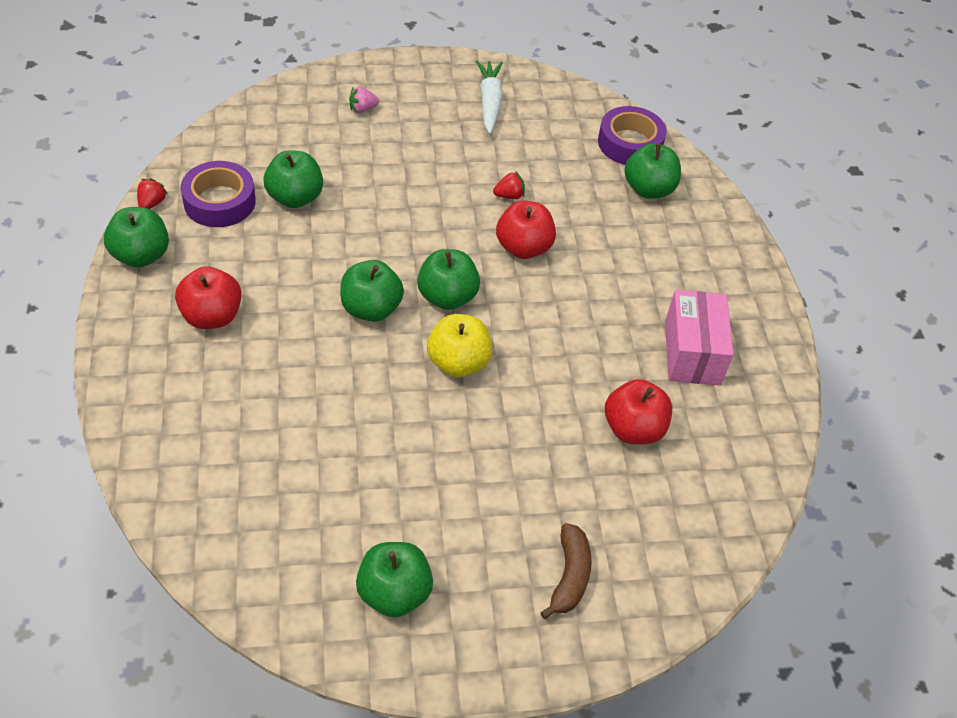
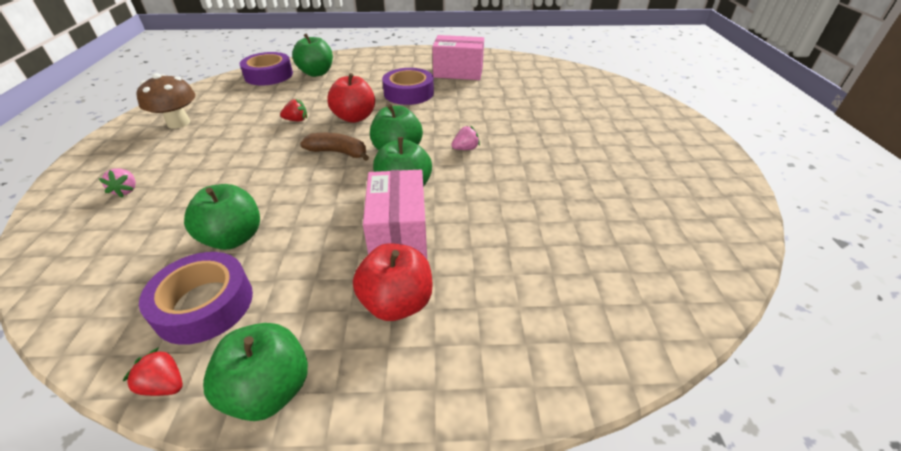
camera: 80 degrees left, 10 degrees down
(297, 310) = (399, 235): none -> pink box
(394, 593) = (681, 182): green apple -> none
(458, 362) = (465, 149): yellow apple -> pink strawberry
(489, 102) = (178, 123): white carrot -> brown mushroom
(509, 196) = (296, 120): red strawberry -> red strawberry turned 90 degrees clockwise
(569, 576) = (632, 118): brown banana -> brown banana (338, 152)
(604, 296) = (408, 93): none -> purple tape
(633, 429) = (517, 92): red apple -> none

